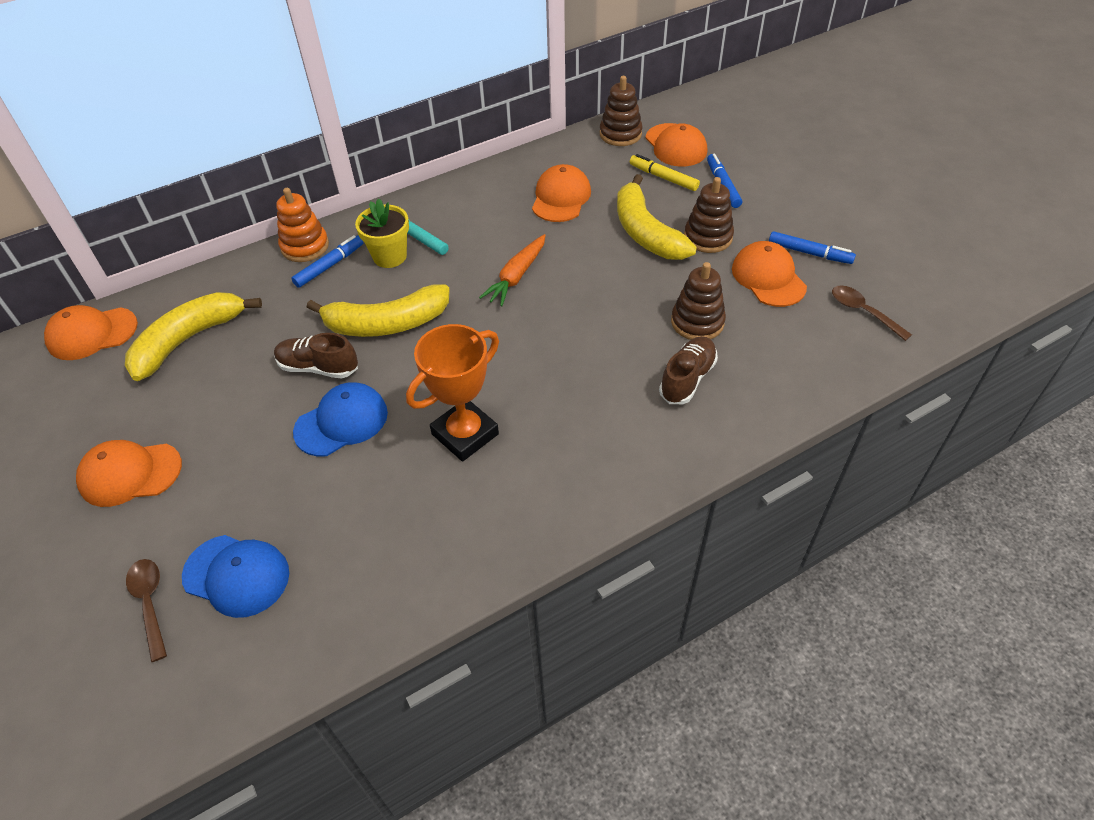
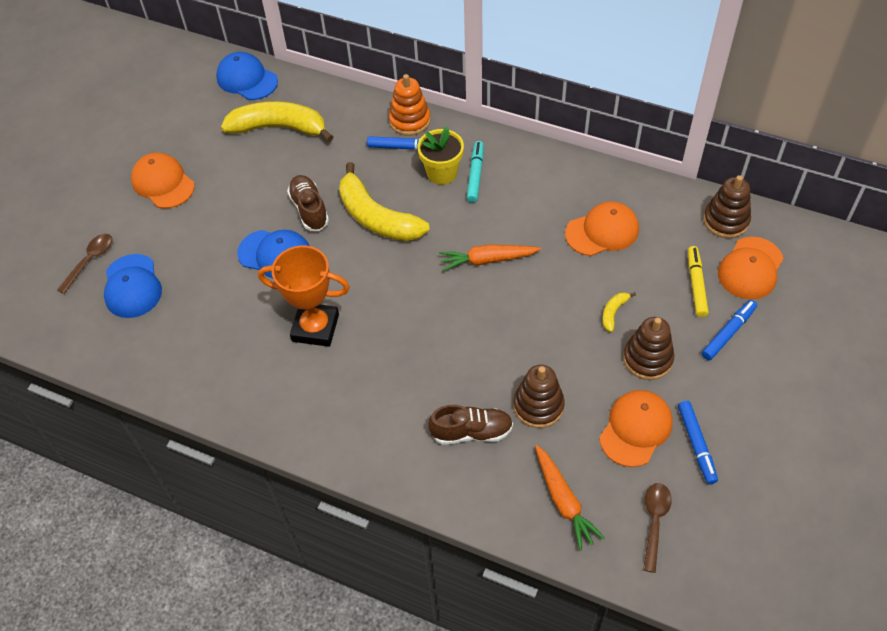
camera: 55 degrees right, 5 degrees up
(92, 334) = (247, 79): orange cap -> blue cap
(646, 232) = (613, 312): yellow banana -> yellow banana, size x0.41
(804, 355) = (563, 501): none -> orange carrot

